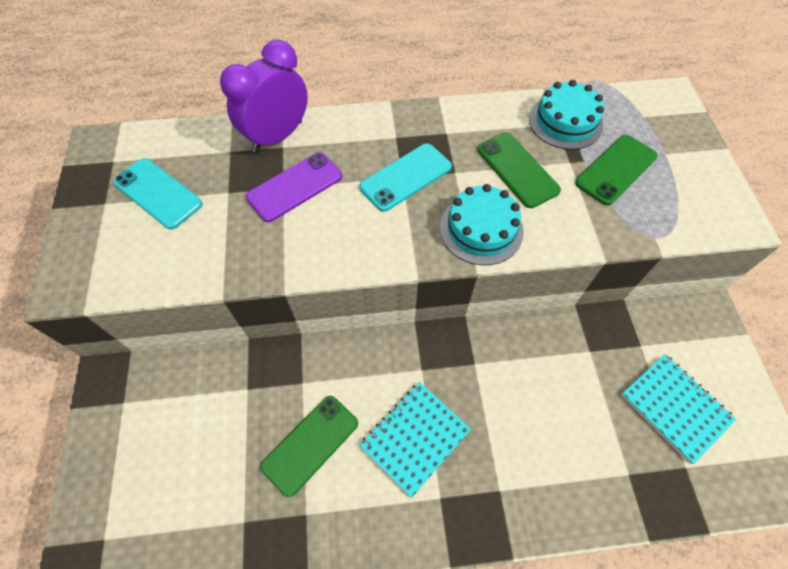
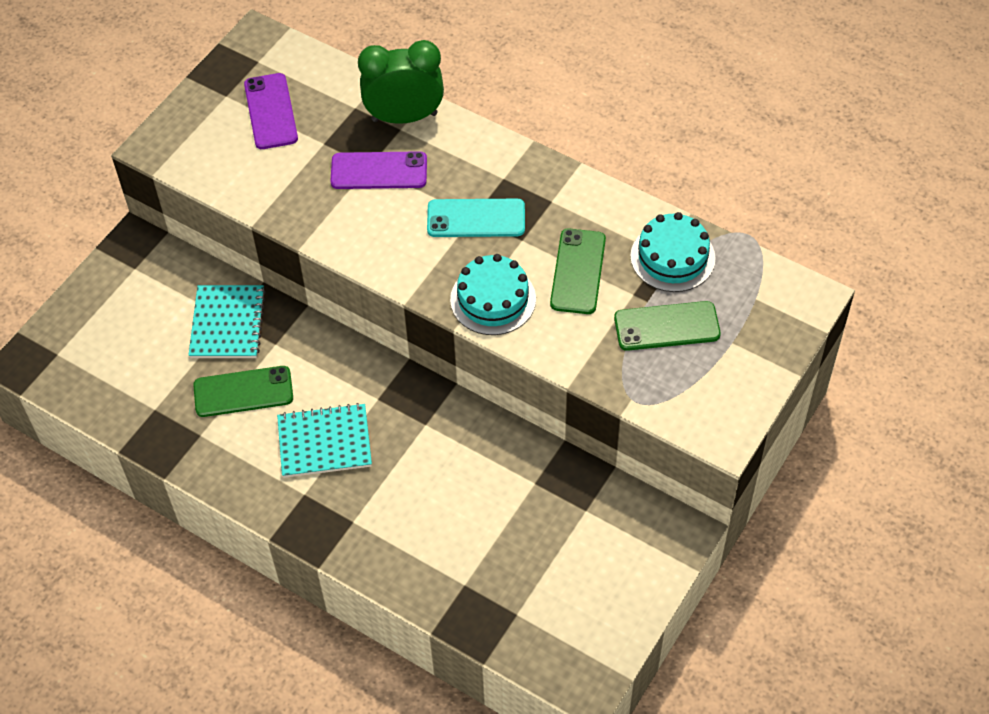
camera: 40 degrees right, 5 degrees down
(158, 193) = (270, 111): turquoise phone -> purple phone
(277, 136) = (404, 117): purple clock -> green clock
(675, 407) = (559, 572): turquoise notebook -> turquoise notebook (227, 323)

